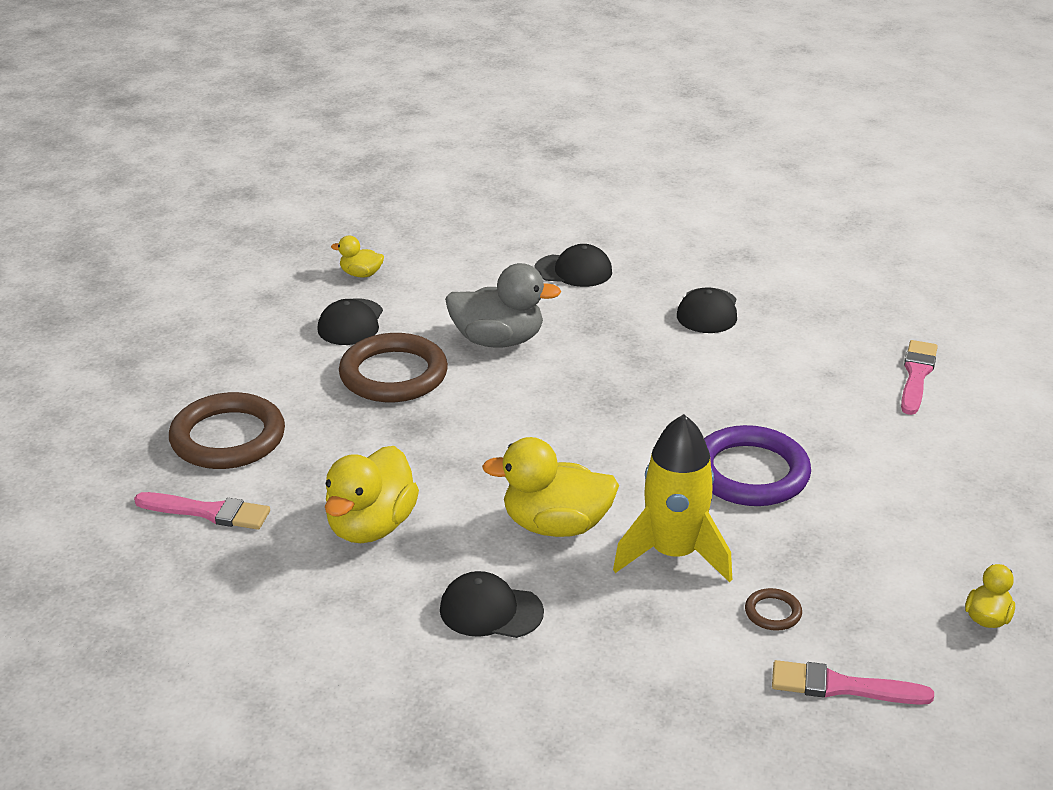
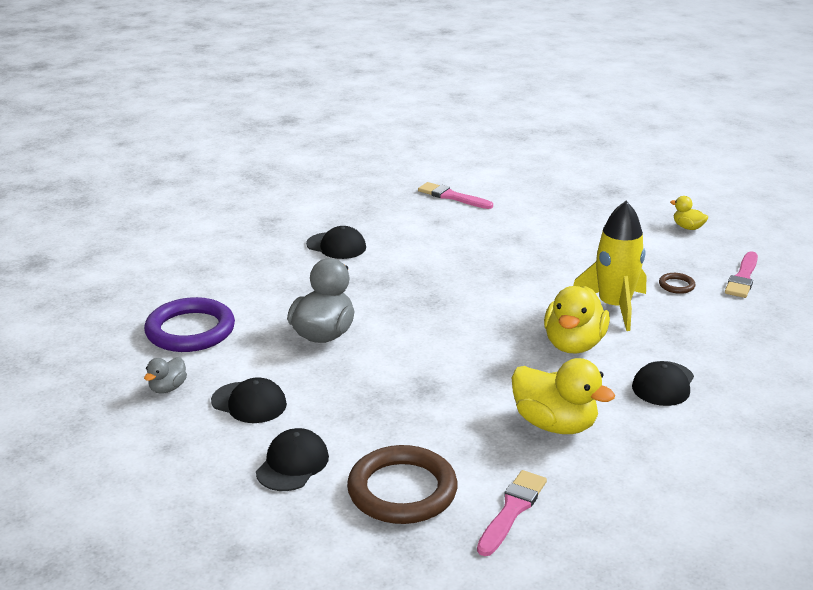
camera: 75 degrees left, 5 degrees down
(361, 274) = (168, 388): yellow duck -> grey duck
(393, 374) = (346, 390): brown ring -> none
(573, 270) = (241, 287): black cap -> black cap (292, 464)
(750, 473) = (536, 266): purple ring -> purple ring (190, 330)

